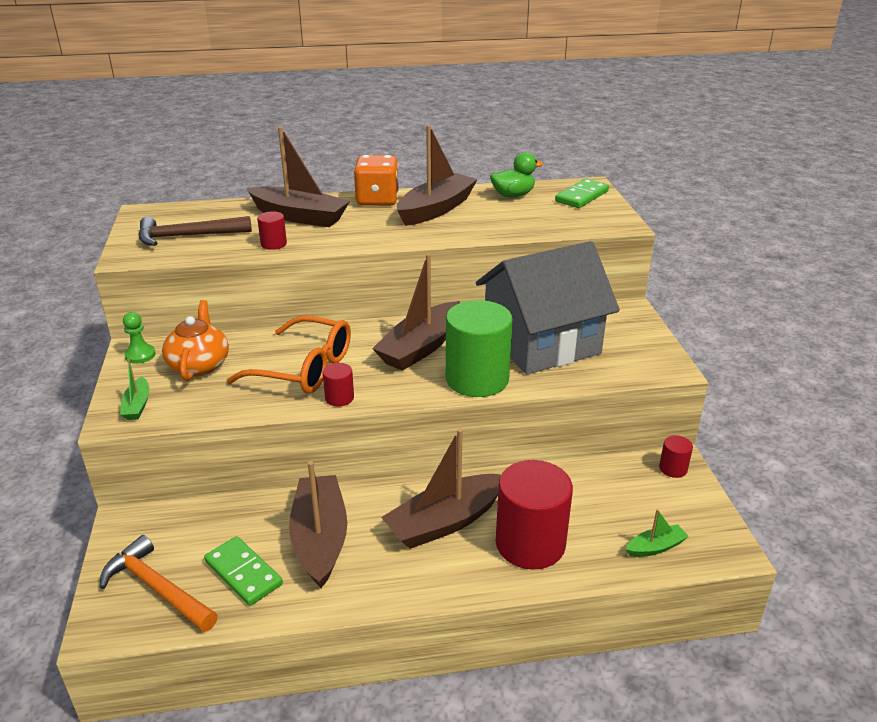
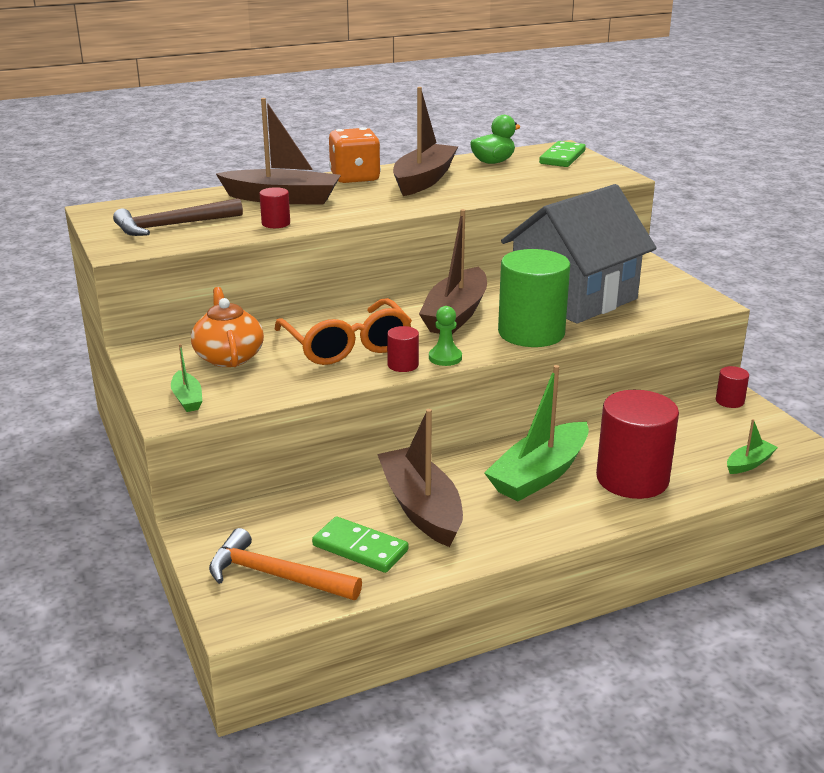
camera: 15 degrees left, 5 degrees down
(140, 355) = (153, 356): green pawn -> green pawn (445, 358)
(304, 368) = (347, 346): orange glasses -> orange glasses turned 60 degrees clockwise
(445, 521) = (539, 474): brown boat -> green boat

